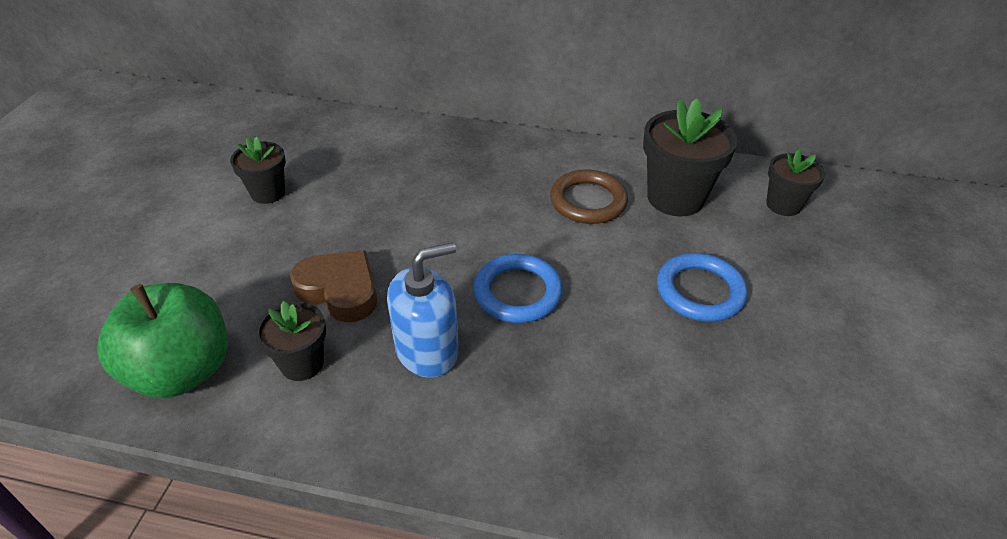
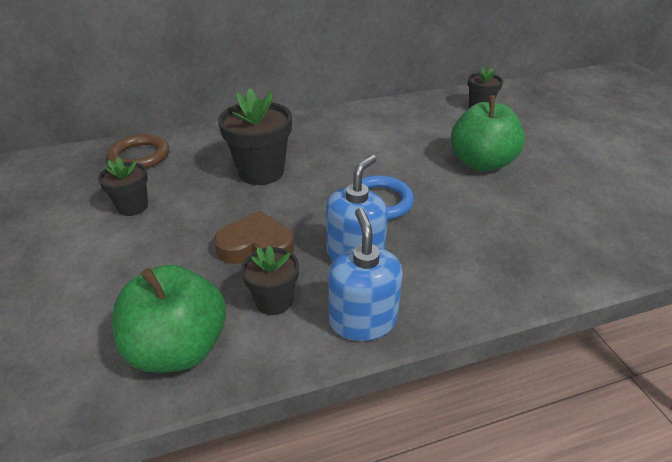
camera: 30 degrees left, 5 degrees down
(365, 431) = (362, 320): none -> blue soap dispenser
(588, 201) = (372, 139): brown ring -> brown ring (140, 156)
(675, 198) = (420, 121): black flower pot -> black flower pot (261, 172)
(700, 291) = (481, 163): blue ring -> green apple

